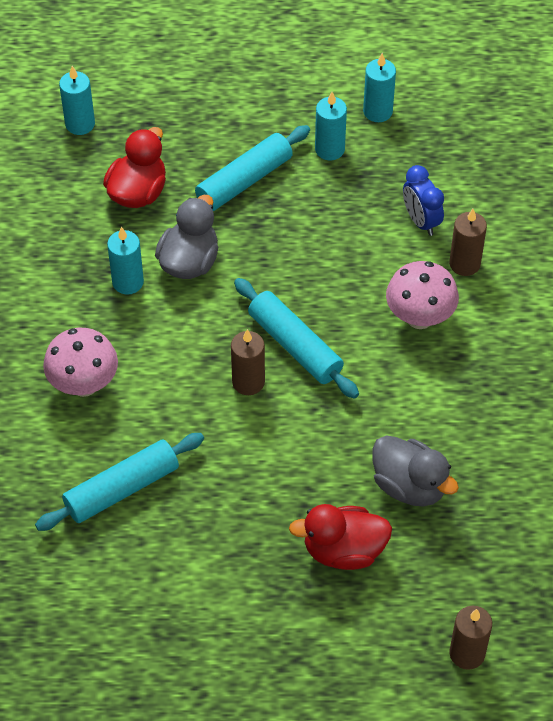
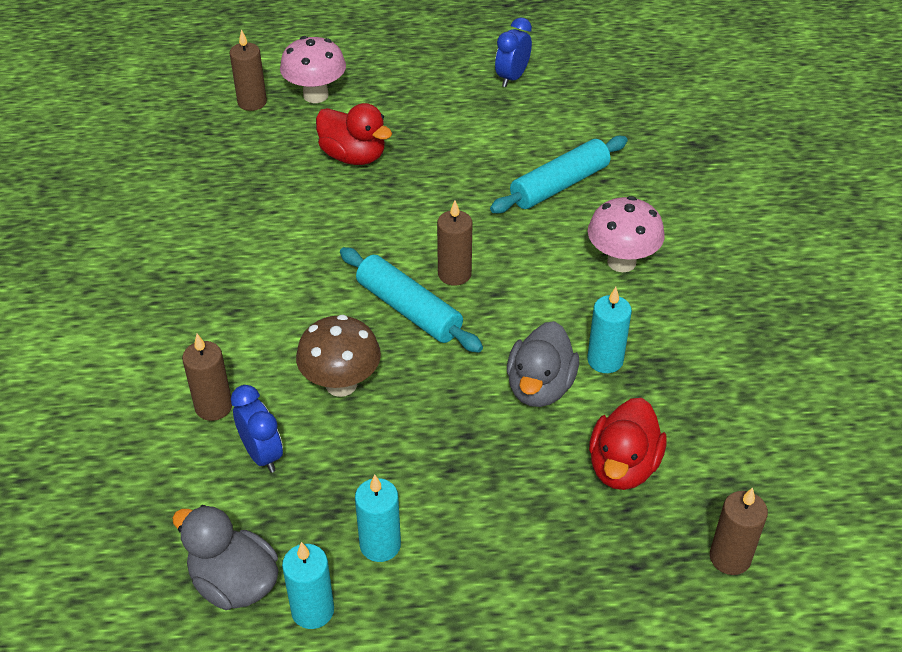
camera: 175 degrees right, 10 degrees down
(80, 124) = (730, 557): turquoise candle -> brown candle
(141, 675) = (512, 78): none -> blue clock
(244, 181) = (490, 491): turquoise rolling pin -> none
(343, 550) = (353, 156): red duck -> red duck turned 45 degrees clockwise
(358, 276) = (341, 384): none -> brown mushroom
(409, 485) = (292, 203): grey duck -> grey duck (234, 583)
(419, 317) = (272, 345): pink mushroom -> pink mushroom (315, 95)

